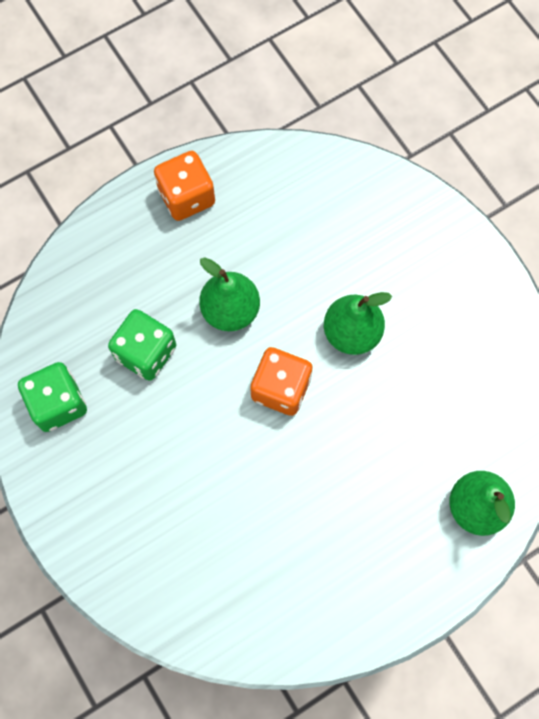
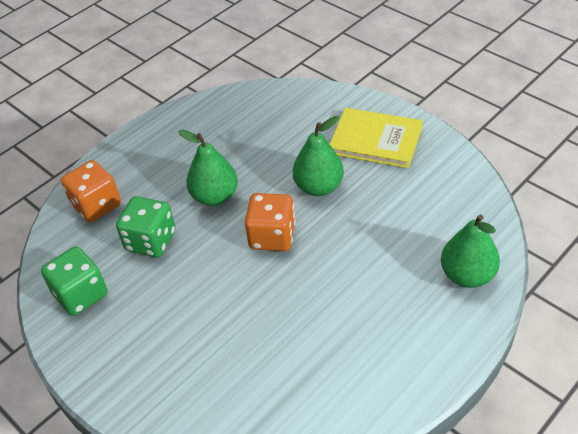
camera: 10 degrees left, 25 degrees down
(186, 197) = (161, 137): orange dice -> orange dice (96, 205)
(438, 281) = (375, 140): none -> yellow book

